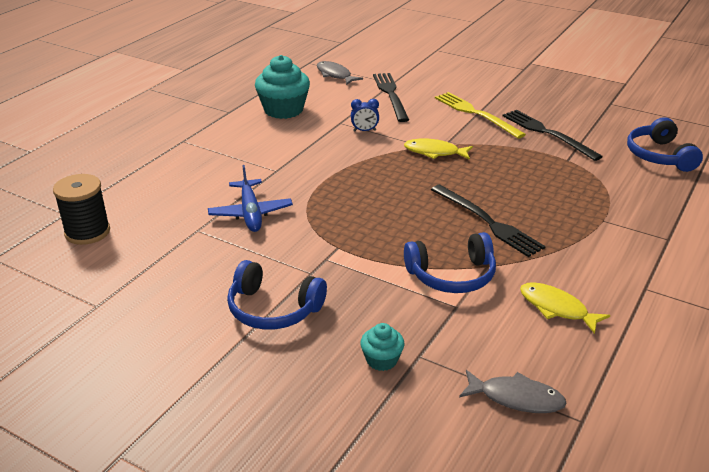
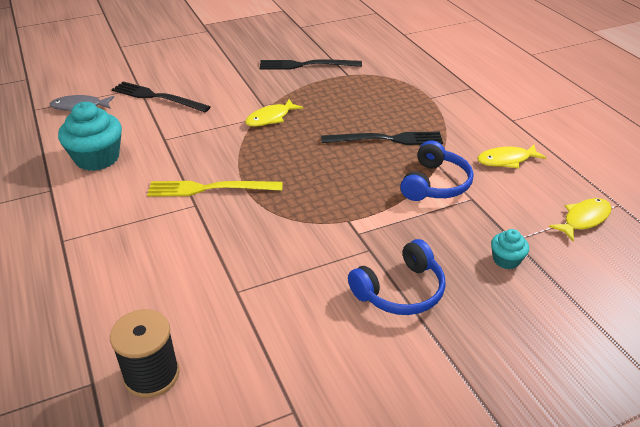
camera: 55 degrees left, 5 degrees up
(250, 213) = (246, 247): blue plane -> none
(364, 131) = (195, 133): blue clock -> none
(476, 114) = (241, 77): yellow fork -> yellow fork (210, 189)
(516, 398) = (583, 219): grey fish -> yellow fish
(659, 156) = (382, 44): blue headphones -> none

